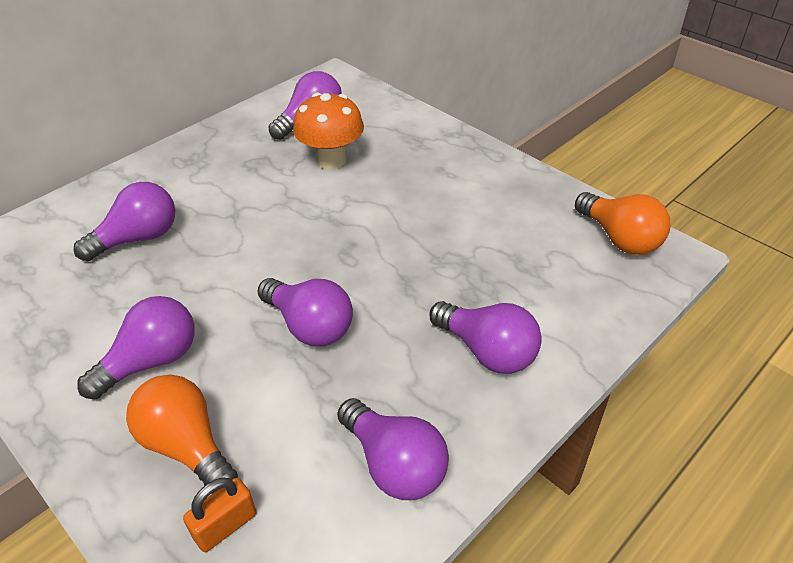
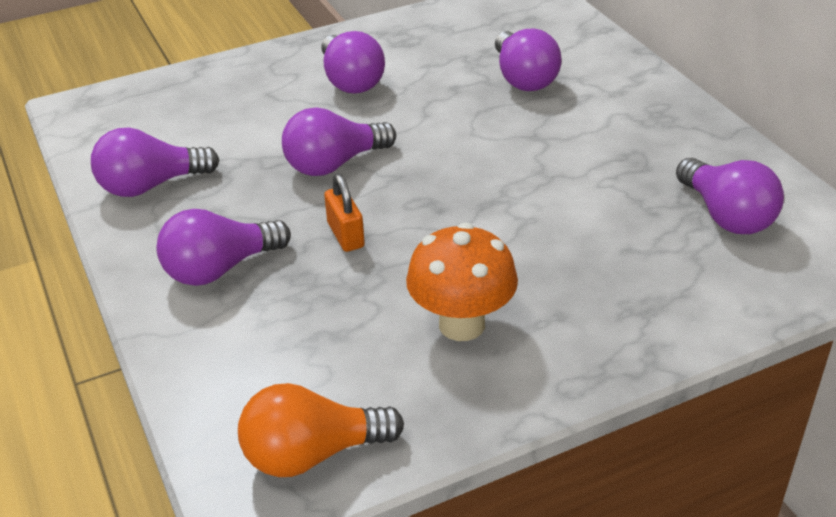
camera: 110 degrees right, 5 degrees down
(187, 446) = (252, 93): orange light bulb -> none
(225, 525) = (171, 105): orange padlock -> orange padlock (346, 235)
(331, 160) = (618, 219): orange mushroom -> orange mushroom (462, 324)

